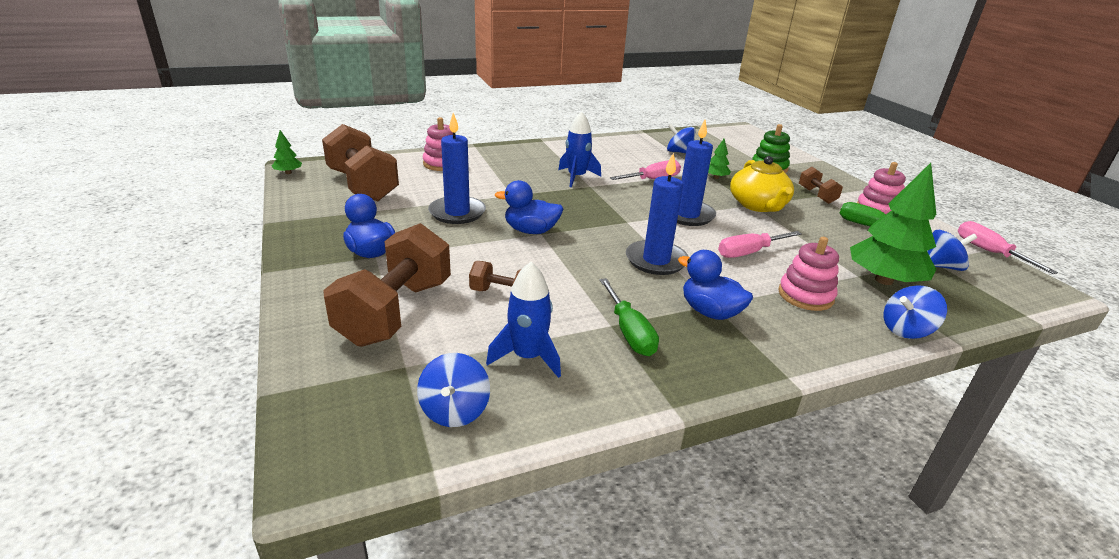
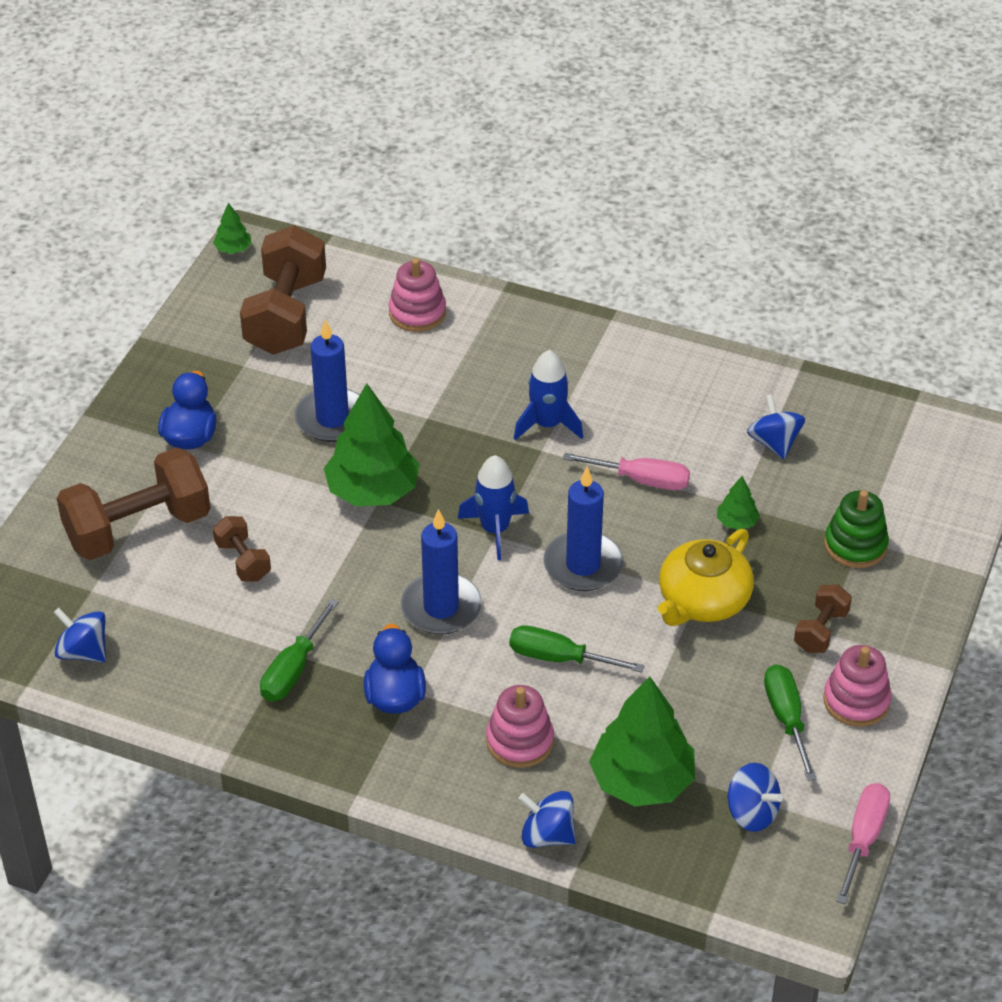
camera: 45 degrees right, 15 degrees up
(455, 410) = (83, 651): blue spinning top -> blue spinning top turned 75 degrees clockwise
(527, 357) = (184, 640): blue rocket -> blue rocket (495, 529)
(531, 231) = (372, 491): blue duck -> green tree
(749, 252) = (559, 658): pink screwdriver -> green screwdriver

